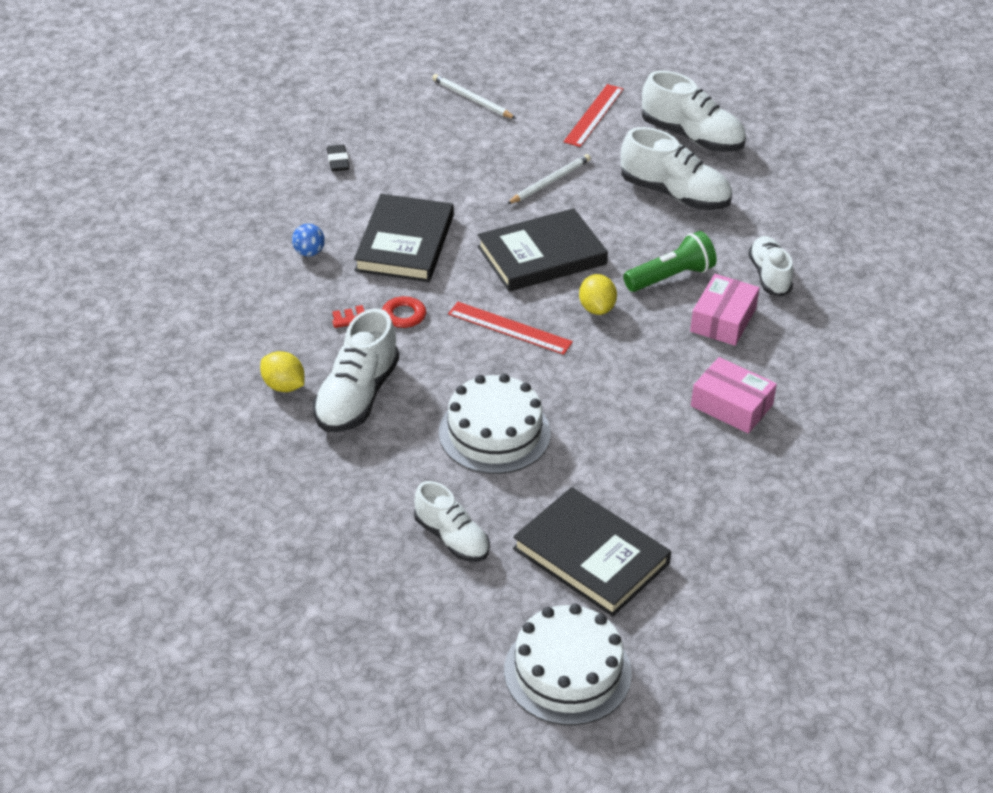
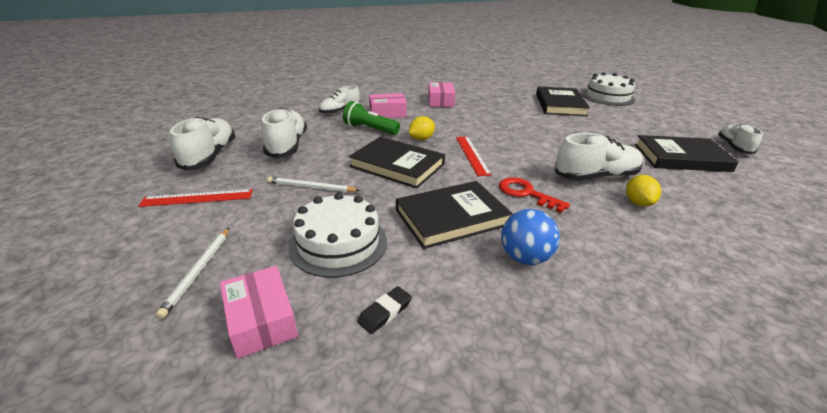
camera: 125 degrees left, 10 degrees down
(303, 526) = (681, 157): none -> black book
(309, 252) = (525, 258): blue ball -> blue ball, size x1.67
(389, 113) = (261, 320): none -> pink box
(452, 538) = (609, 127): white shoe -> white shoe (733, 147)
(494, 433) = (543, 136): white cake -> white cake (338, 243)

